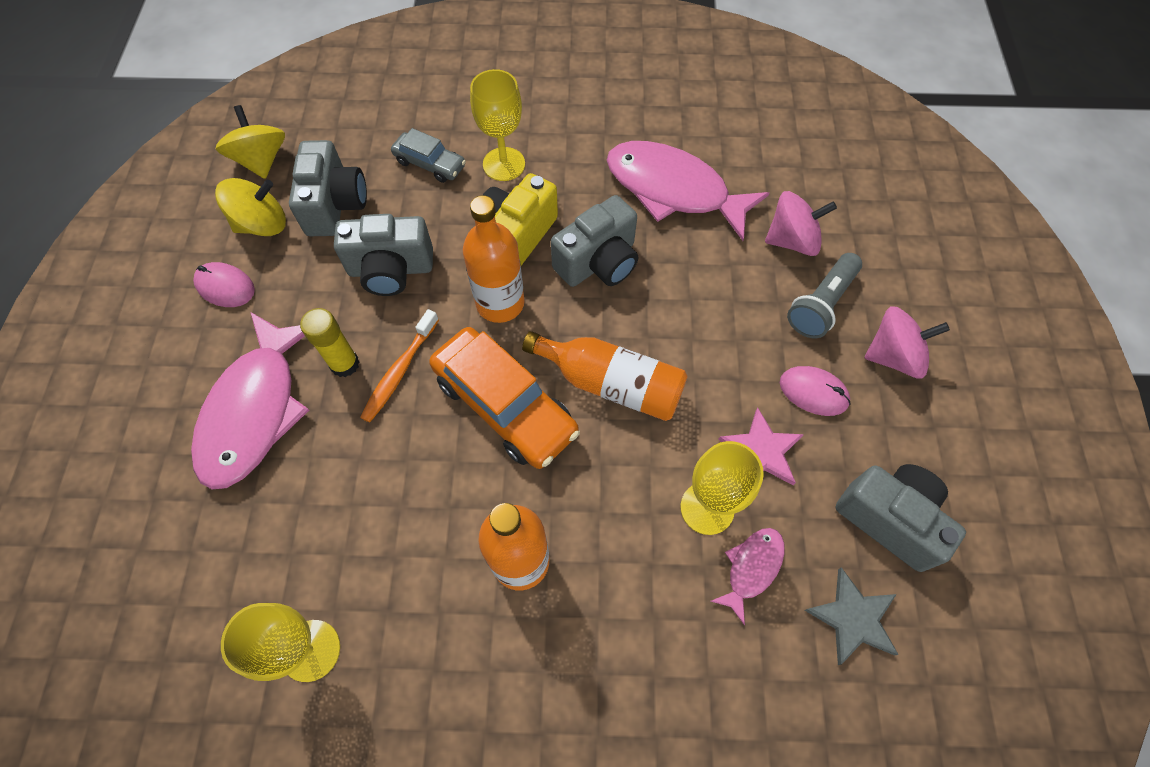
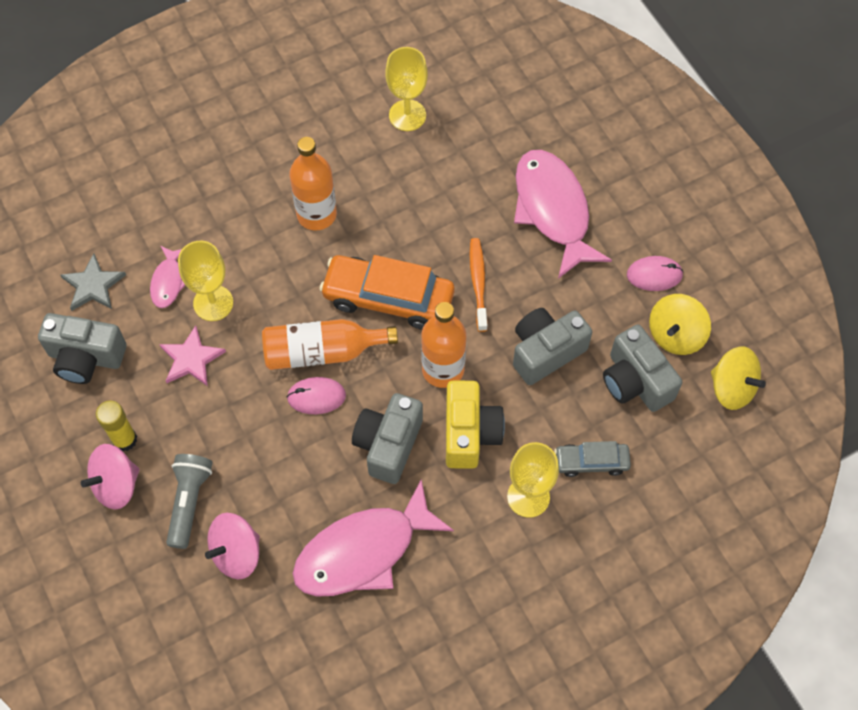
camera: 150 degrees right, 0 degrees up
(344, 364) = (520, 268): yellow glue stick -> yellow glue stick (124, 440)
(674, 190) = (363, 551): pink fish -> pink fish turned 150 degrees clockwise
(813, 392) = (169, 422): pink mouse -> pink mouse (316, 397)

